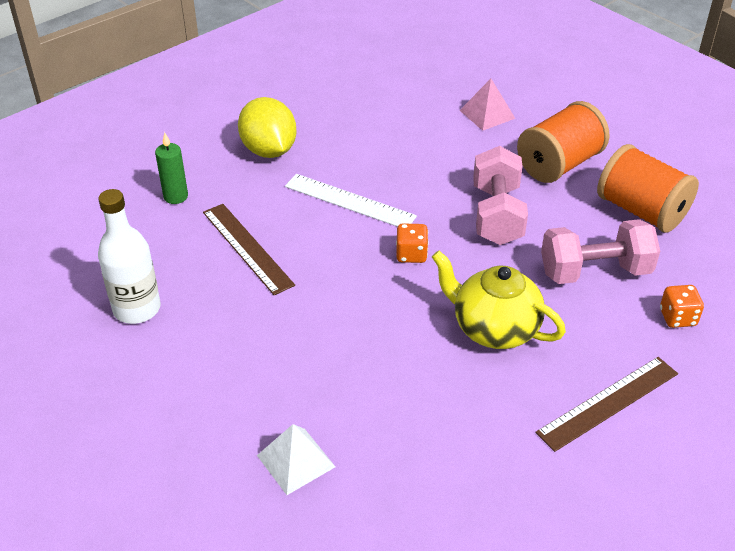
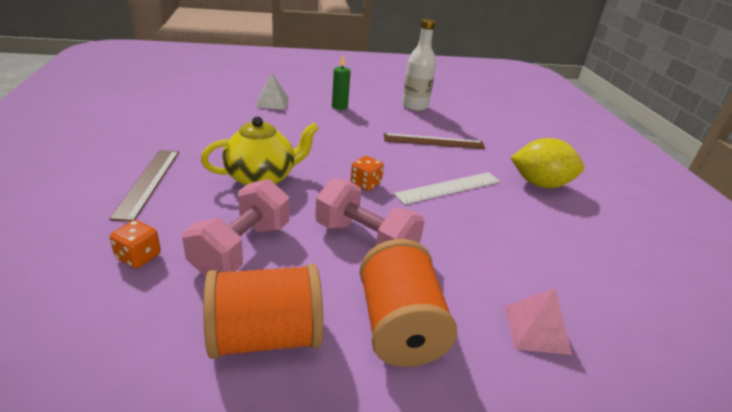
camera: 120 degrees right, 10 degrees down
(176, 196) = (505, 140): green candle -> green candle (339, 107)

